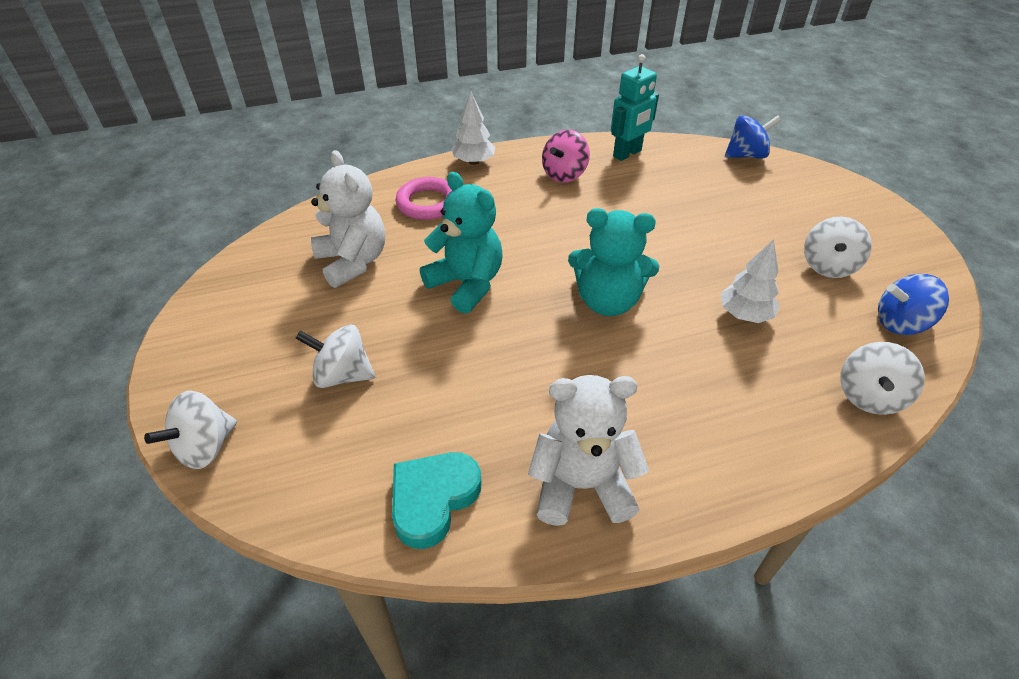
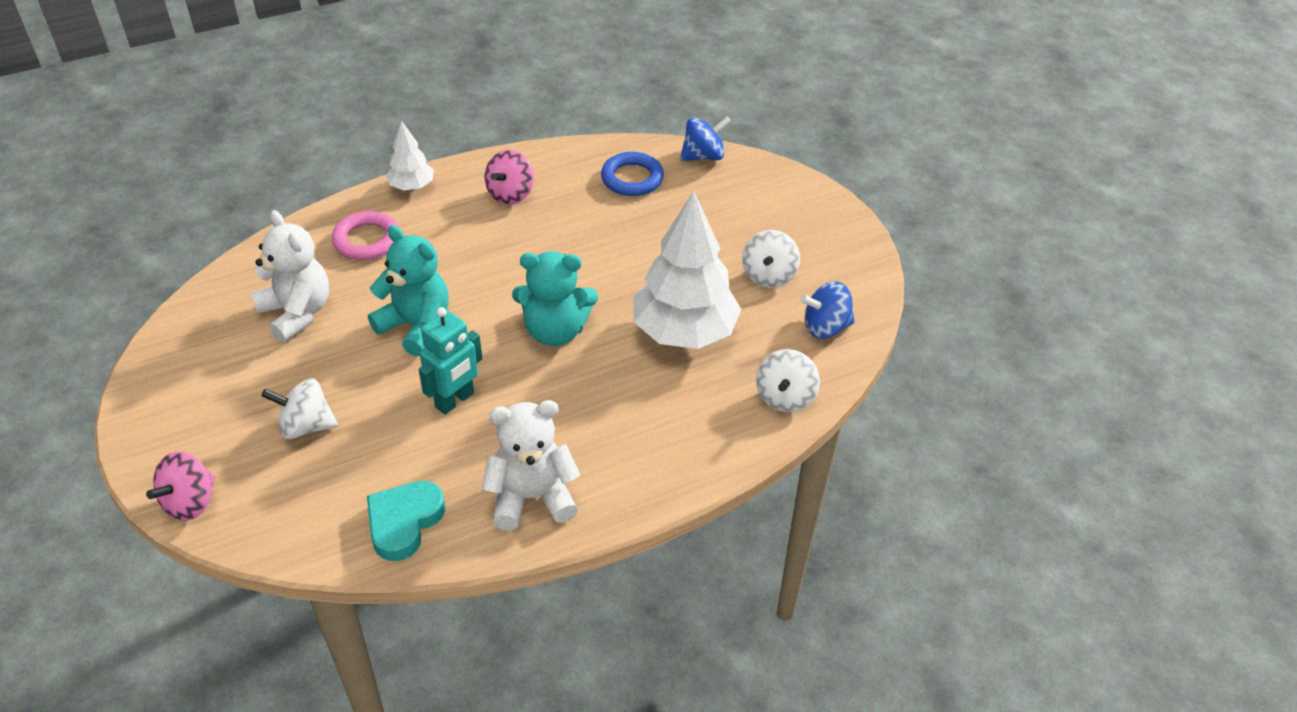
camera: 10 degrees left, 0 degrees up
(205, 447) = (190, 502): white spinning top -> pink spinning top
(627, 154) = (578, 164): turquoise robot -> turquoise robot (455, 400)
(679, 169) = (632, 178): none -> blue ring
(744, 314) = (684, 332): white tree -> white tree, size x2.01

